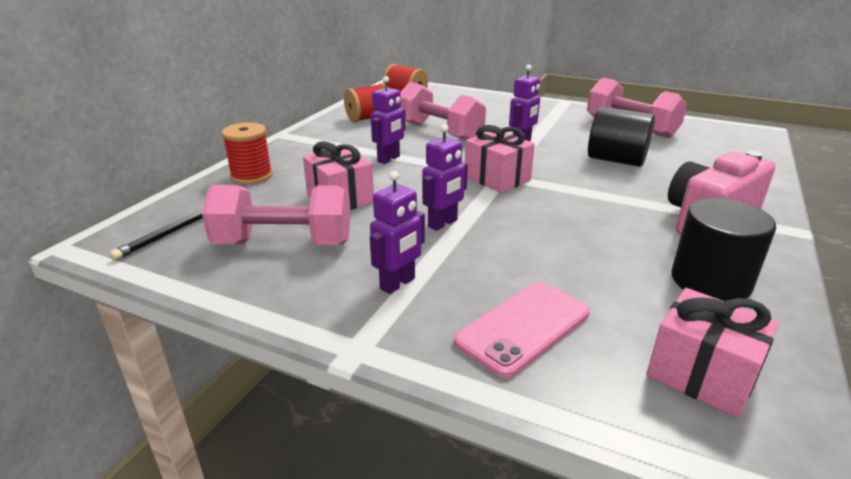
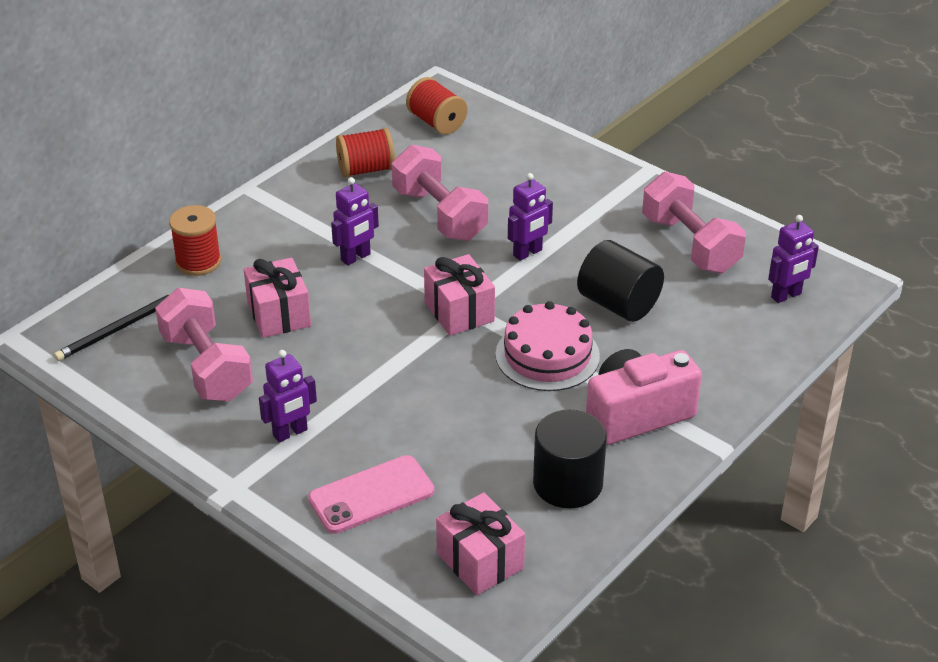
camera: 15 degrees right, 10 degrees up
(284, 243) = (206, 367): pink dumbbell -> pink dumbbell turned 45 degrees clockwise
(443, 224) = (365, 369): purple robot -> purple robot (786, 296)
(593, 194) = (547, 355): none -> pink cake

